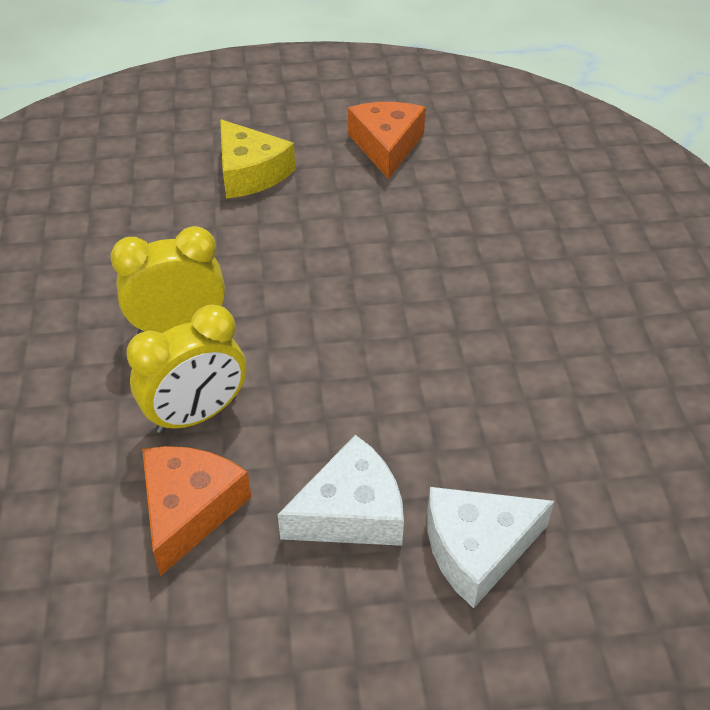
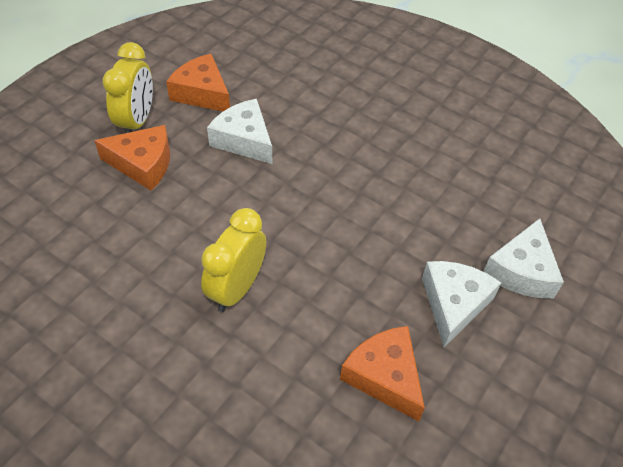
camera: 50 degrees left, 5 degrees up
(197, 415) = (317, 326): yellow clock -> yellow clock (137, 121)
(250, 173) = (143, 164): yellow cheese -> orange cheese
(366, 211) = (244, 140): none -> white cheese

